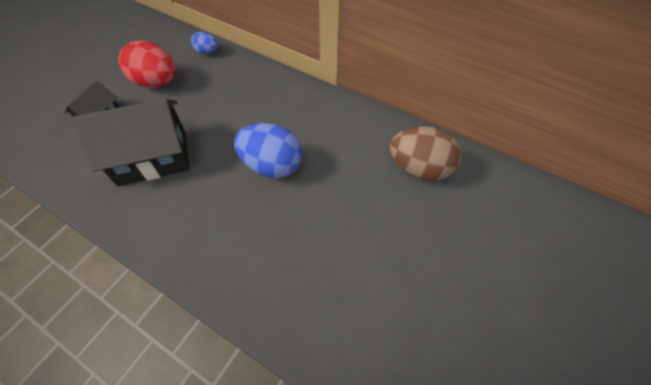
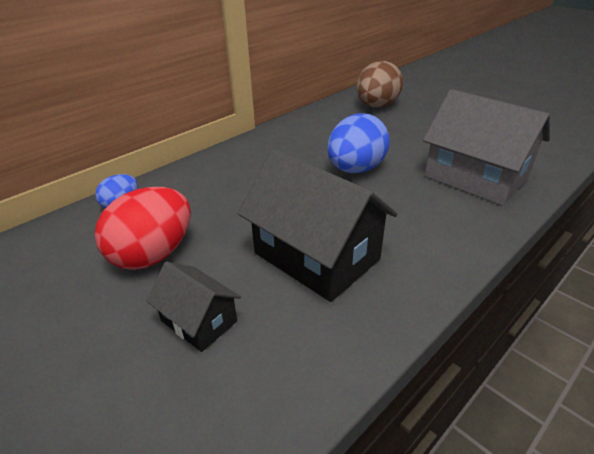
camera: 75 degrees left, 20 degrees down
(153, 157) = (316, 256): black house -> black house turned 45 degrees counterclockwise
(271, 263) = (475, 178): none -> grey house

